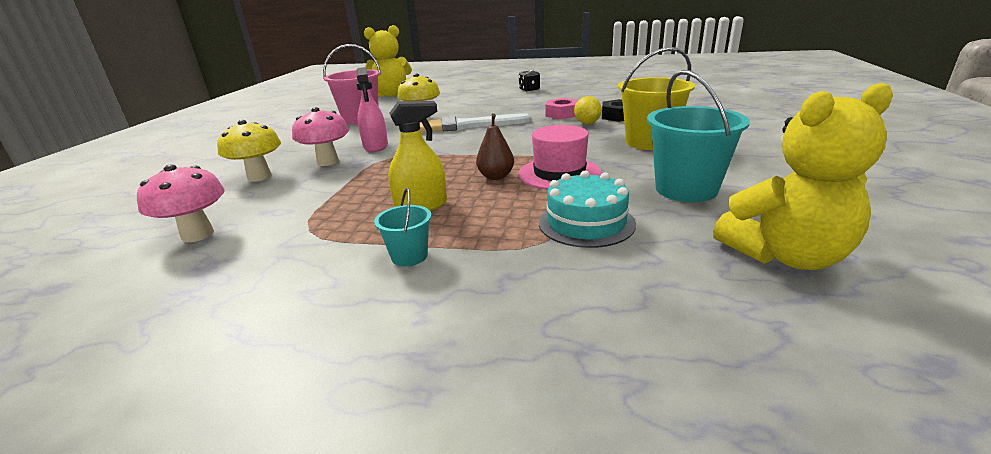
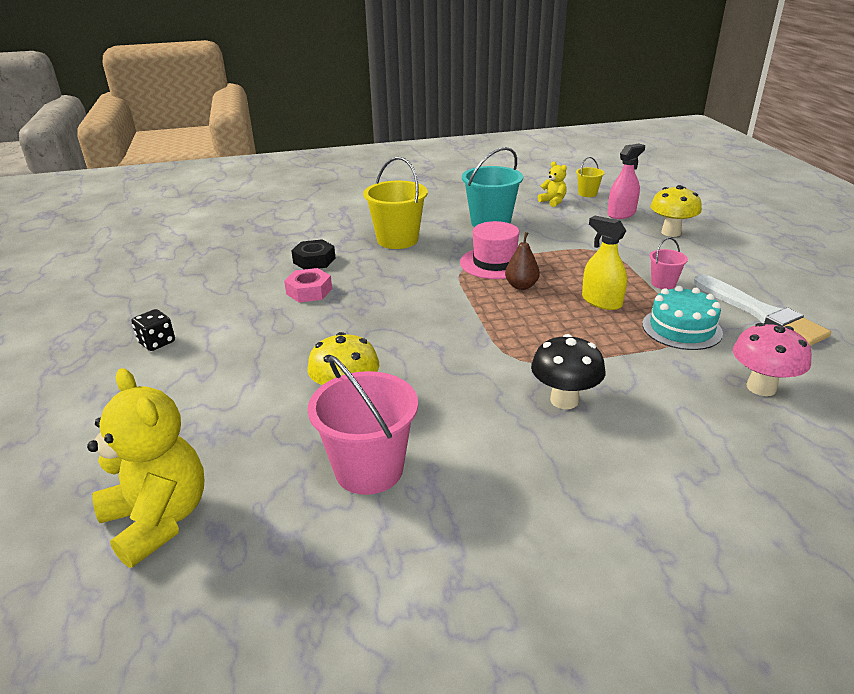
camera: 115 degrees left, 5 degrees up
(259, 177) = (646, 432): yellow mushroom -> yellow mushroom (671, 232)
(328, 162) = (564, 400): pink mushroom -> black mushroom
(375, 146) = (491, 386): pink spray bottle -> pink spray bottle (621, 214)
(409, 256) = (663, 283): turquoise bucket -> pink bucket
(469, 125) = (376, 342): white brush -> white brush (759, 313)
(586, 223) = (565, 243): turquoise cake -> turquoise cake (681, 328)
(587, 123) = (344, 272): yellow lemon -> none
(785, 256) = (553, 202): yellow teddy bear -> yellow teddy bear, size x0.48
(851, 313) = (587, 194): none -> yellow bucket

